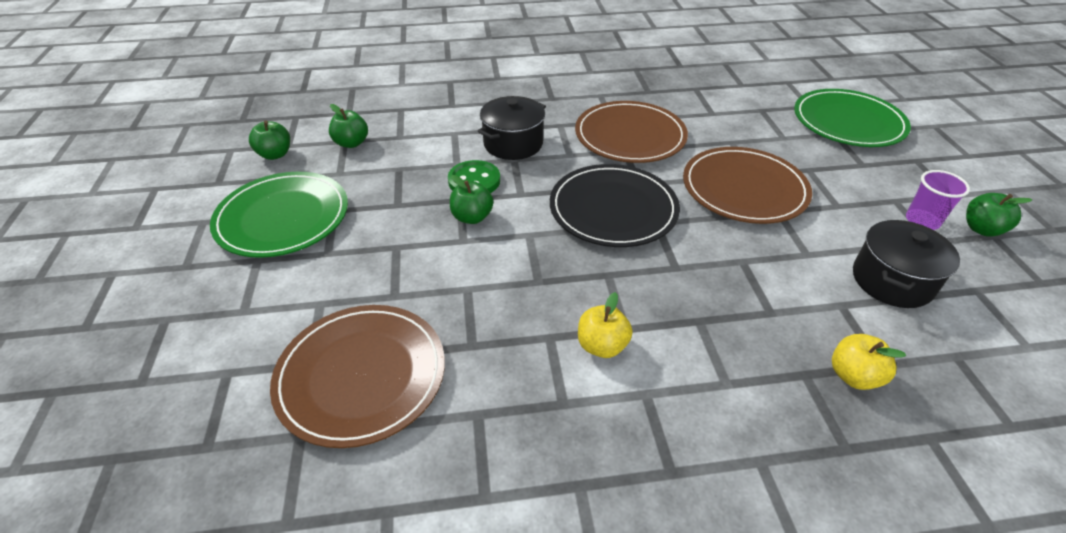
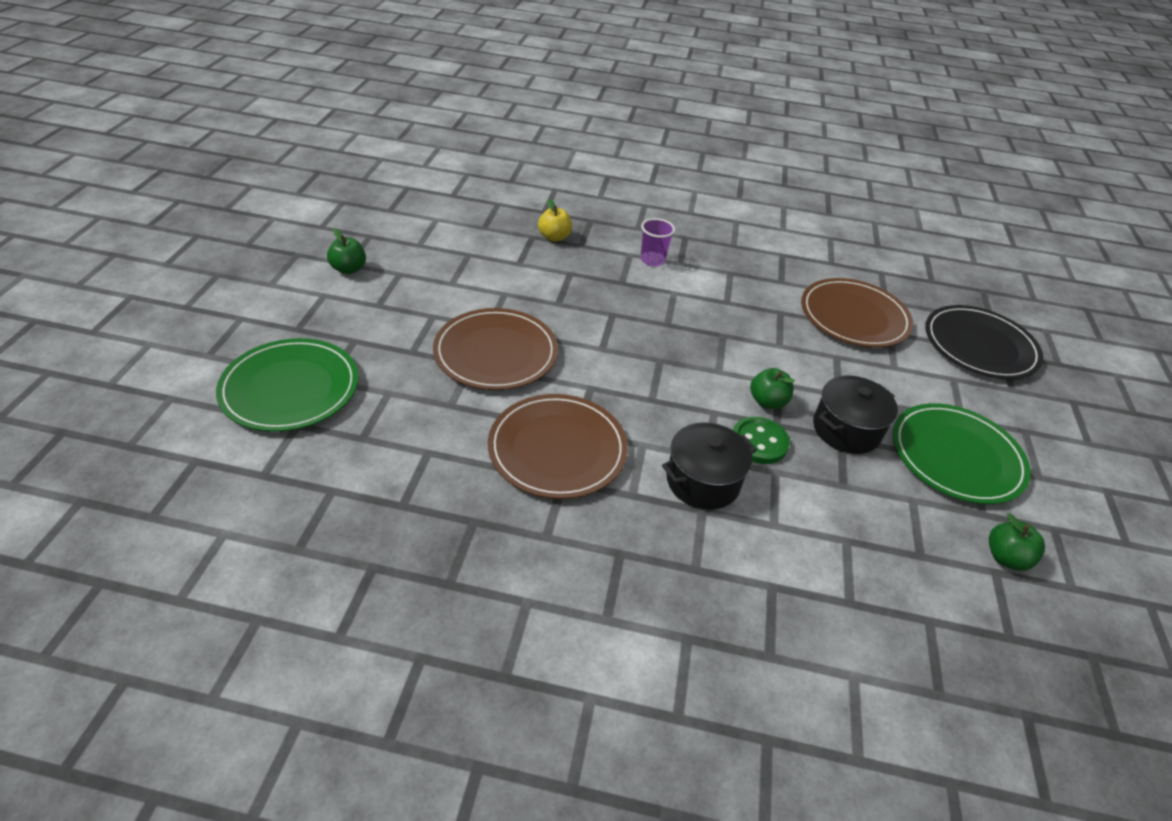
camera: 165 degrees left, 0 degrees up
(351, 143) = (910, 548): green apple -> none
(602, 346) = (694, 288): yellow apple -> none
(613, 209) = (632, 371): black plate -> black plate (979, 346)
(892, 281) = (467, 264): black pot -> black pot (846, 429)
(922, 221) = (383, 286): purple cup -> purple cup (652, 260)

